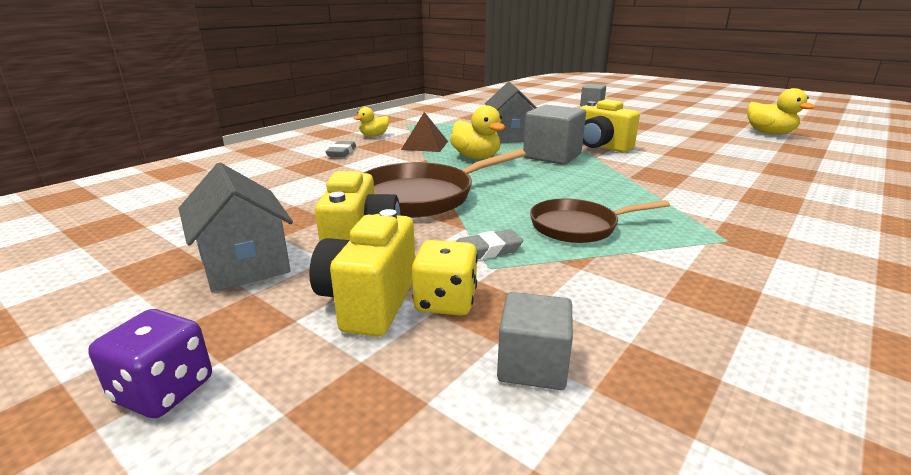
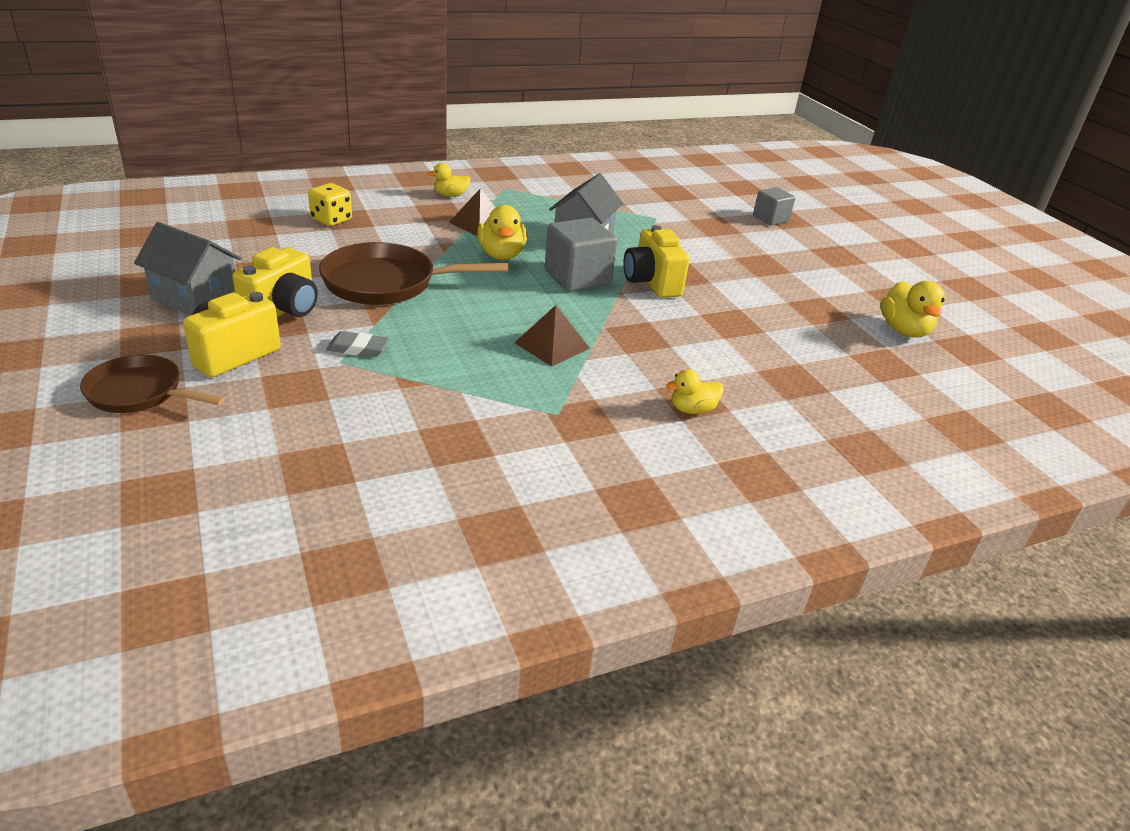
camera: 25 degrees right, 10 degrees up
(164, 391) = (81, 361): purple dice -> none
(244, 264) = (195, 298): grey house -> grey house turned 60 degrees counterclockwise
(341, 152) = (392, 209): grey eraser -> none
(445, 302) = (276, 373): yellow dice -> yellow dice (331, 220)
(532, 365) = (266, 428): grey cube -> none
(578, 227) = (460, 356): brown pan -> brown pan (140, 393)
(623, 198) = (552, 345): none -> brown pyramid
(788, 205) = (692, 410): none -> yellow duck

